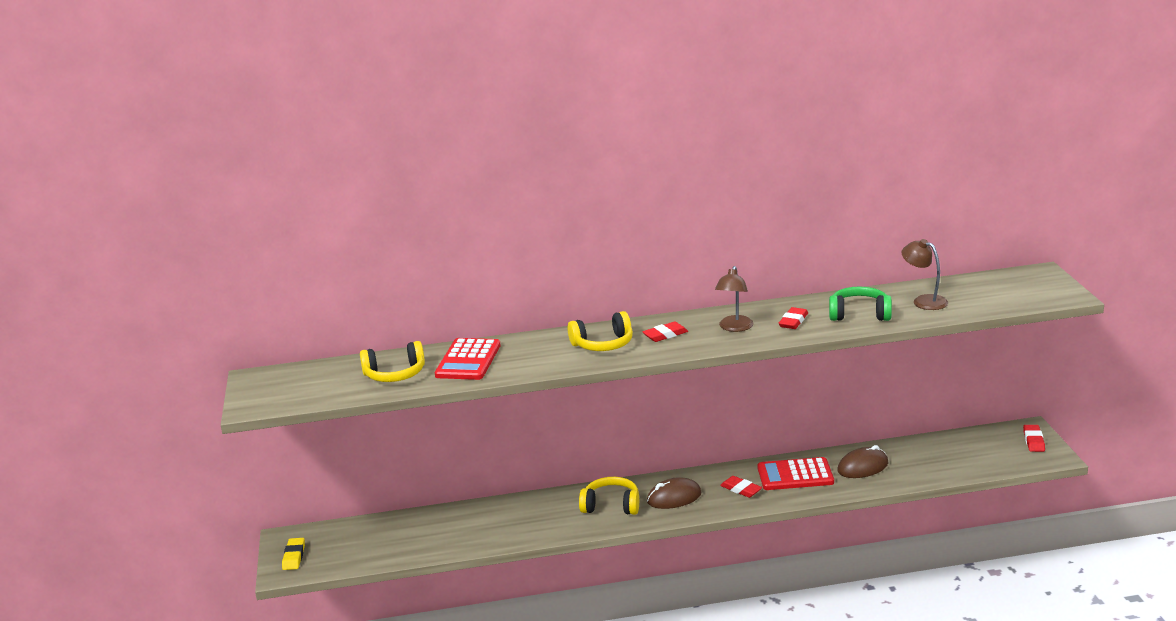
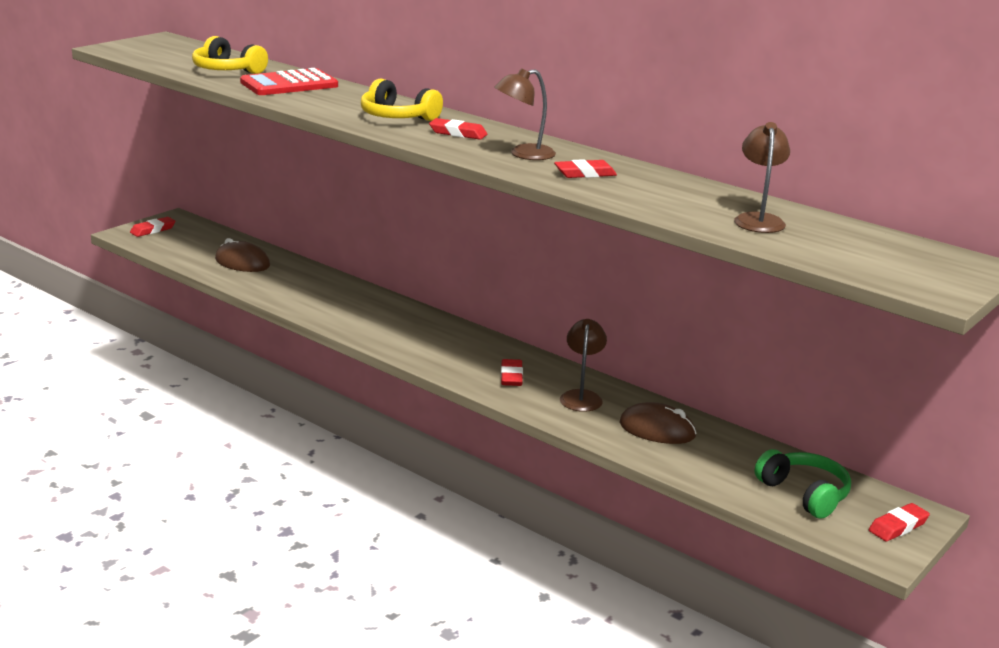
camera: 45 degrees right, 0 degrees up
(294, 556) = (153, 230): yellow eraser -> red eraser
(611, 505) = (393, 324): yellow headphones -> none
(674, 497) = (448, 348): brown mouse -> brown mouse (242, 262)
(795, 475) = (581, 396): red calculator -> brown lamp
(859, 314) = (660, 197): green headphones -> green headphones (804, 494)

